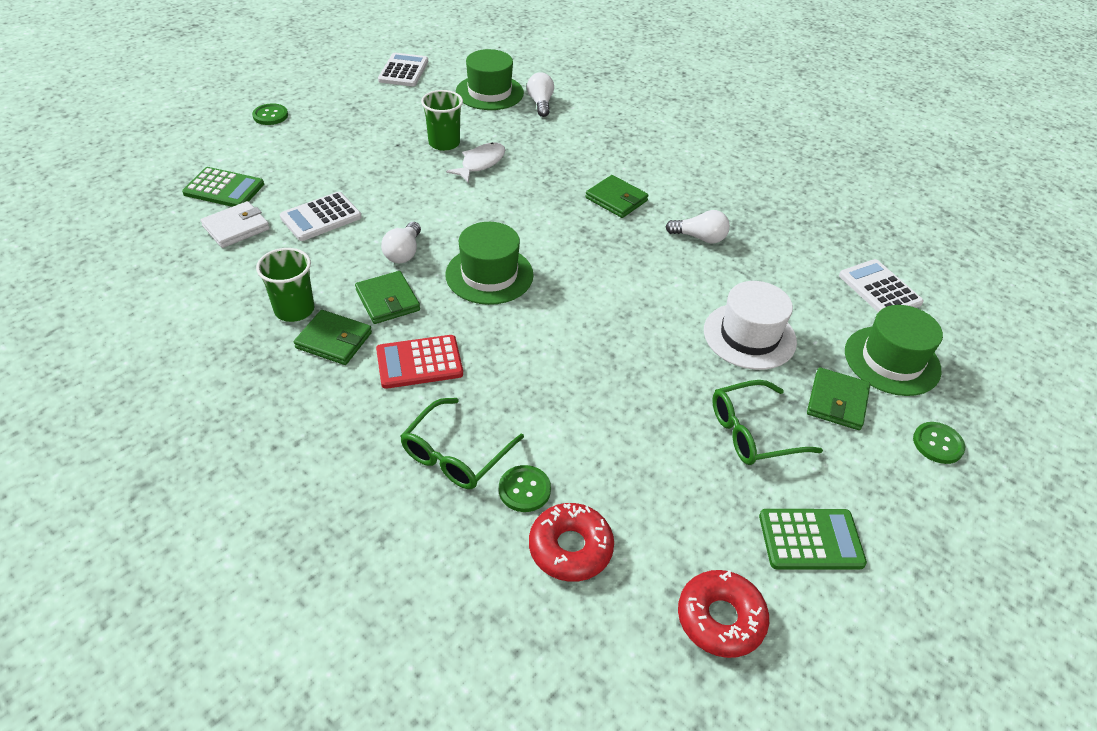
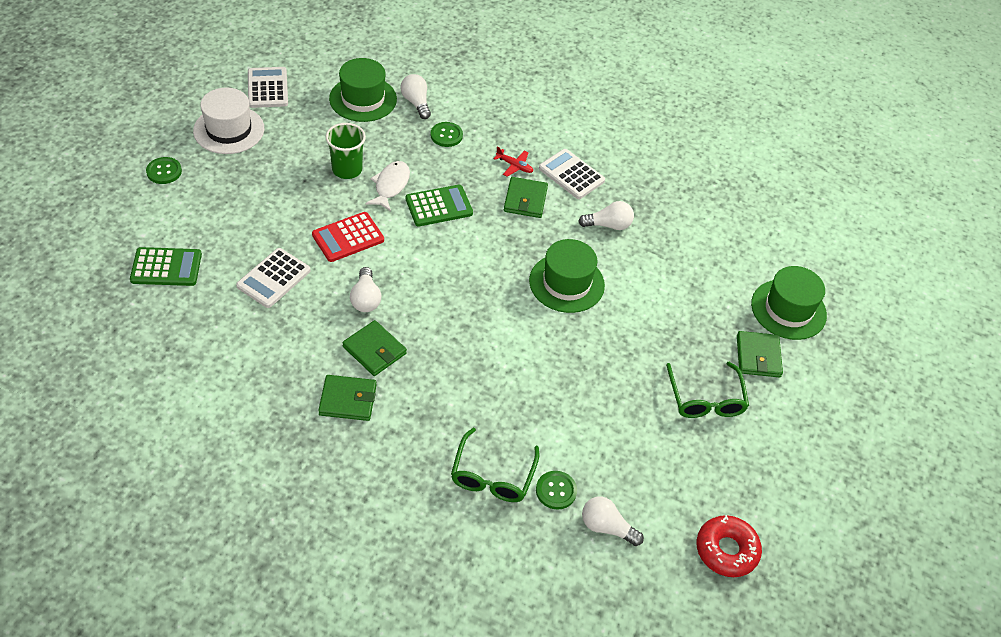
camera: 20 degrees left, 5 degrees up
(236, 227) = (201, 307): white wallet -> none
(294, 309) = (299, 379): green cup -> none
(419, 362) = (428, 403): red calculator -> red calculator (348, 237)
(489, 275) = (449, 304): green hat -> green hat (566, 283)
(570, 548) = (607, 527): red donut -> white light bulb
(616, 199) = (525, 200): green wallet -> green wallet turned 75 degrees clockwise
(617, 169) = (514, 166): none -> red plane
(749, 336) = (677, 313): white hat -> white hat (229, 130)
(753, 432) = (705, 398): green glasses -> green glasses turned 60 degrees counterclockwise
(810, 540) = (769, 475): green calculator -> green calculator (439, 206)
(879, 289) = (763, 244): white calculator -> white calculator (571, 174)
(937, 444) = (837, 374): green button -> green button (446, 135)

